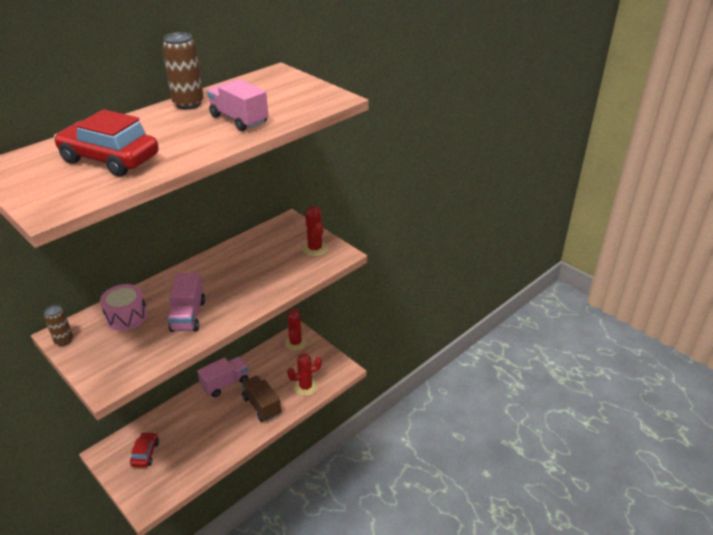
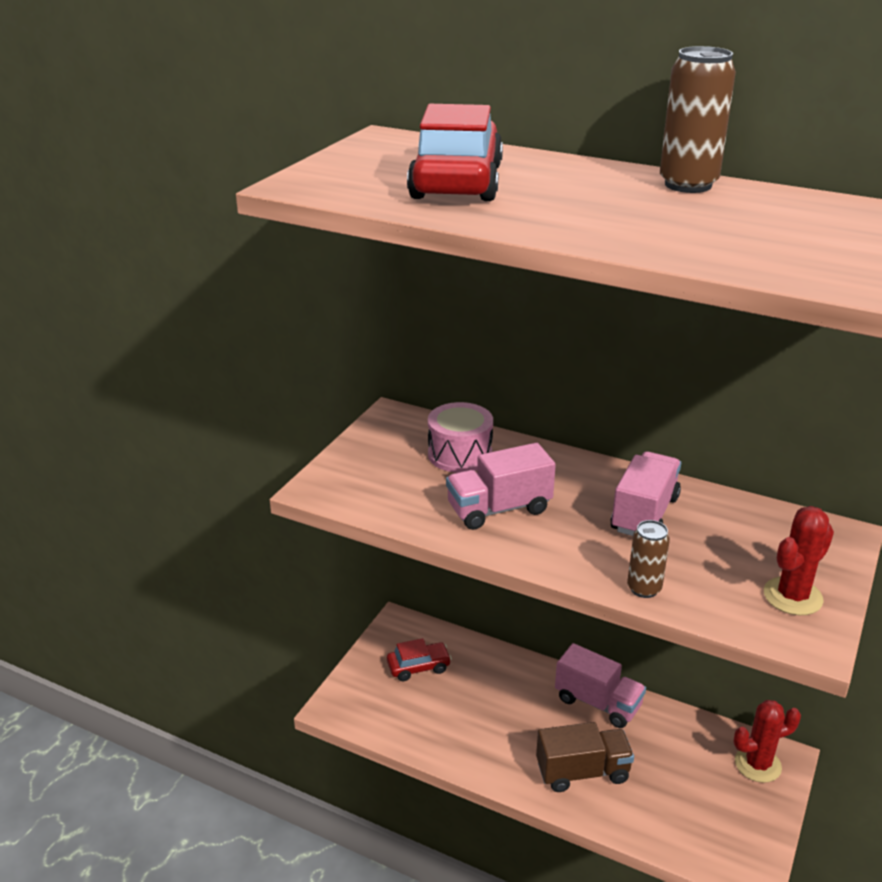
camera: 70 degrees right, 5 degrees down
(64, 340) = (383, 423): brown can -> brown can (644, 589)
(239, 120) = (682, 230): pink truck -> pink truck (644, 514)
(262, 406) = (582, 772): brown truck -> brown truck turned 45 degrees clockwise
(305, 387) = (665, 822): red cactus -> none

